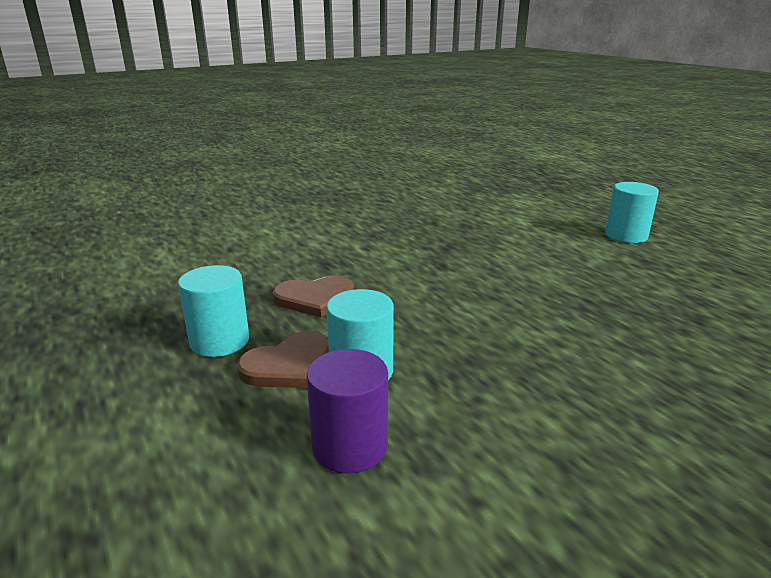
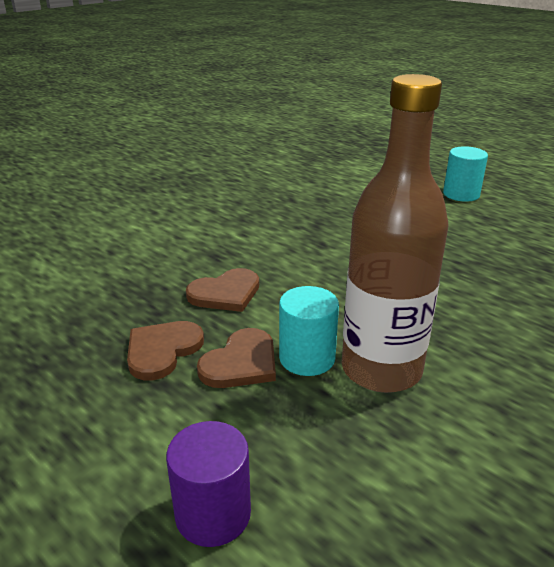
camera: 15 degrees left, 5 degrees up
(219, 341) = (162, 350): turquoise cylinder -> brown heart
(350, 446) = (334, 426): purple cylinder -> purple cylinder (213, 514)
(437, 396) = (381, 369): none -> brown bottle

